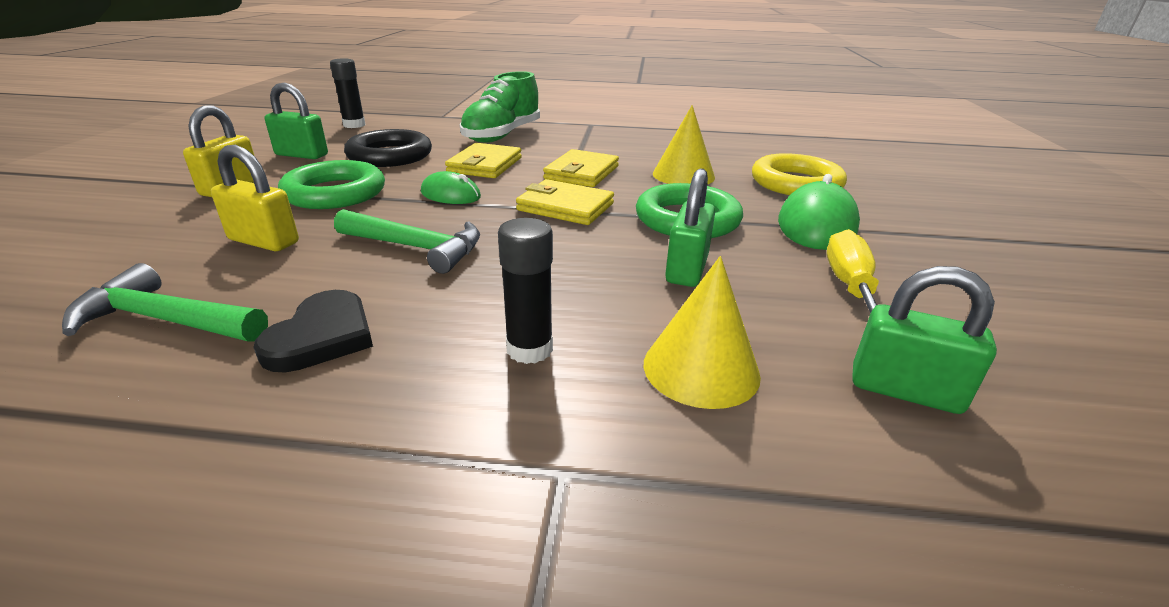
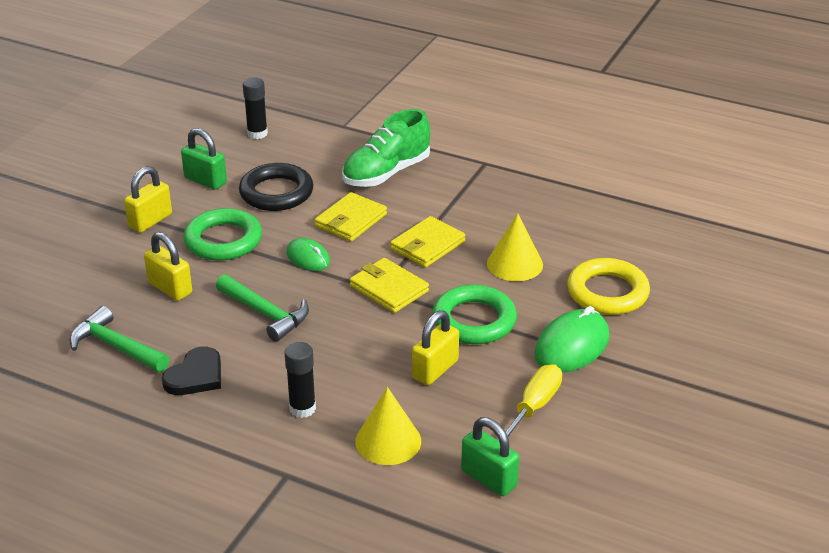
camera: 20 degrees right, 5 degrees up
(687, 269) = (435, 369): green padlock -> yellow padlock

